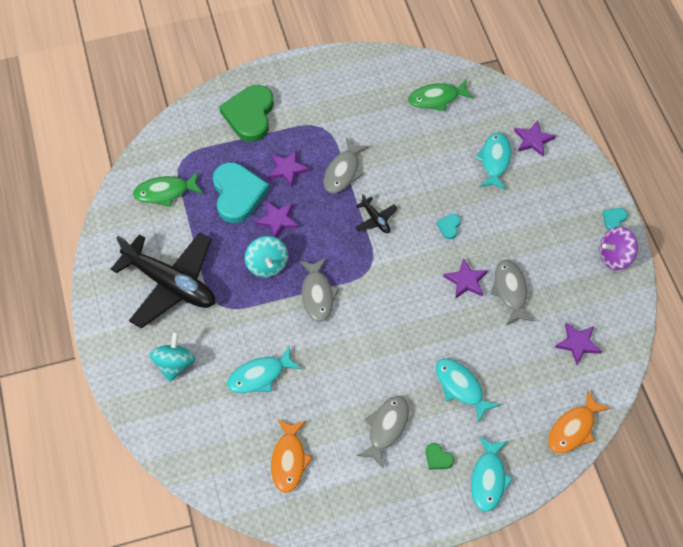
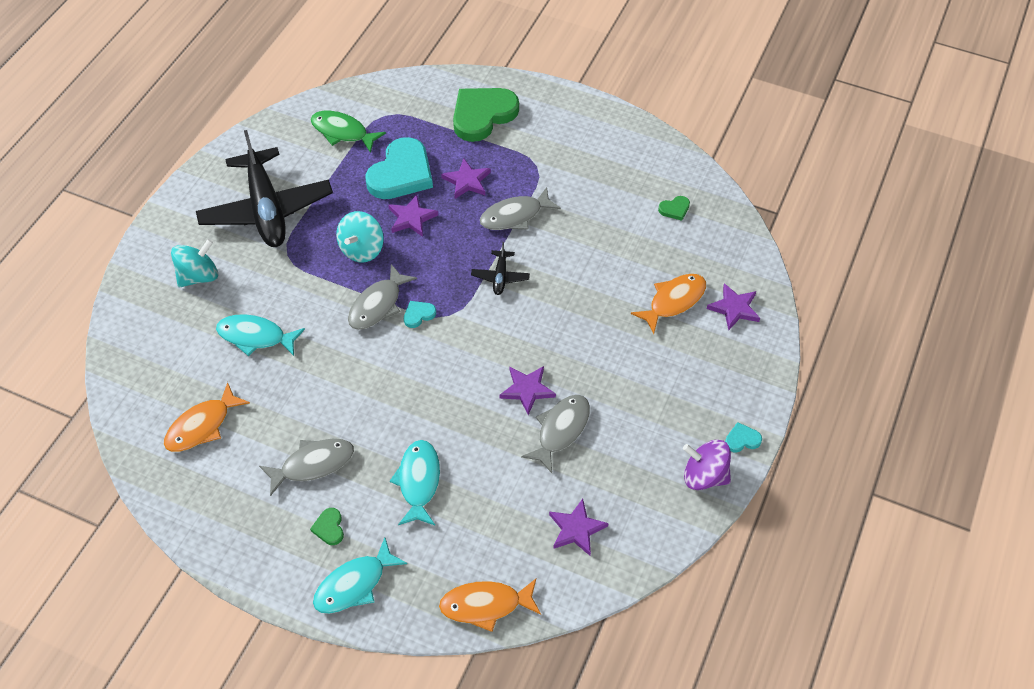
camera: 40 degrees right, 5 degrees down
(437, 98) = (674, 209): green fish -> green heart
(449, 227) = (563, 330): turquoise heart -> turquoise heart (418, 315)
(495, 160) = (673, 301): turquoise fish -> orange fish

